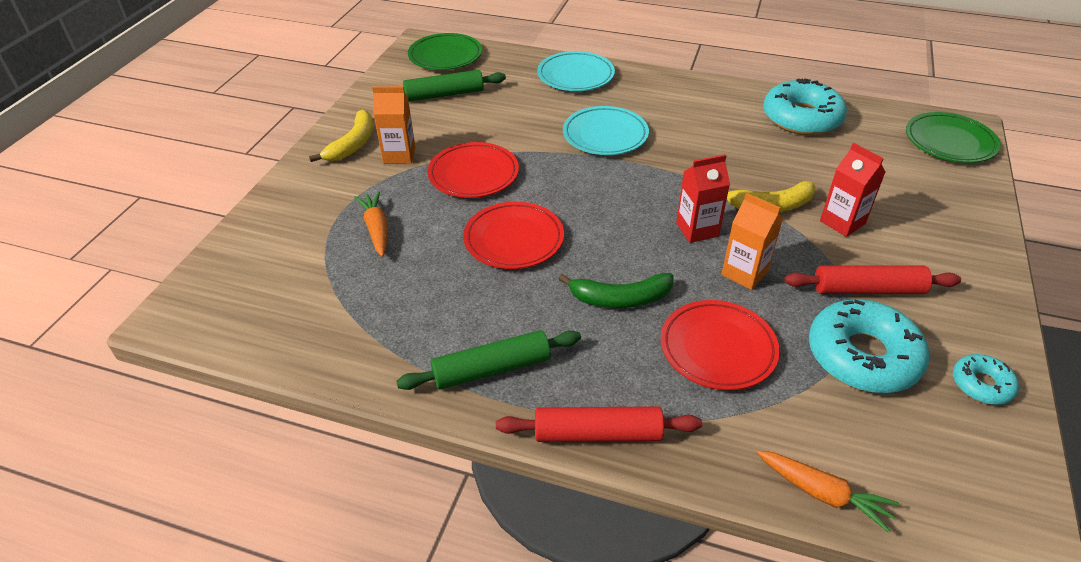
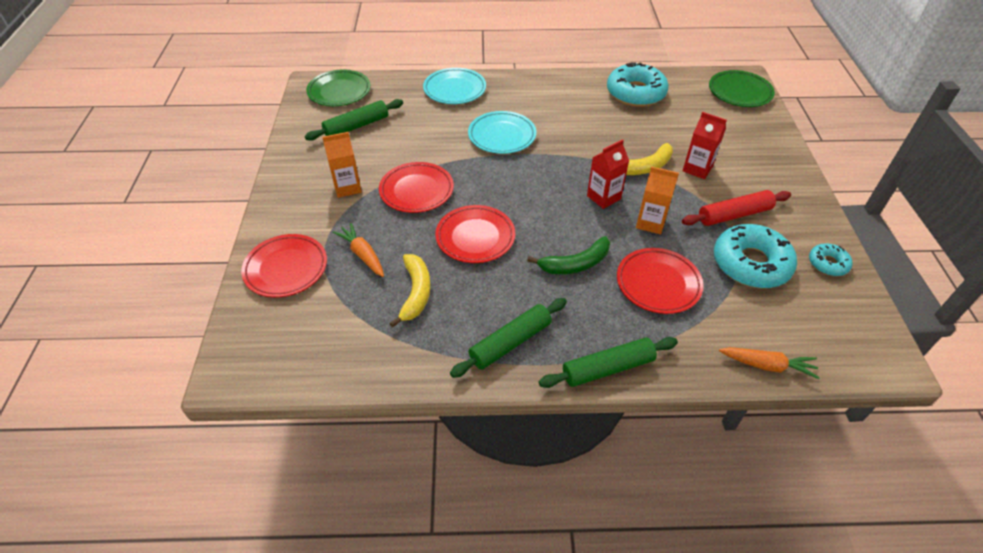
camera: 20 degrees left, 5 degrees up
(288, 224) = (286, 268): none -> red plate
(353, 144) = (302, 186): yellow banana -> yellow banana (415, 293)
(597, 433) = (608, 368): red rolling pin -> green rolling pin

